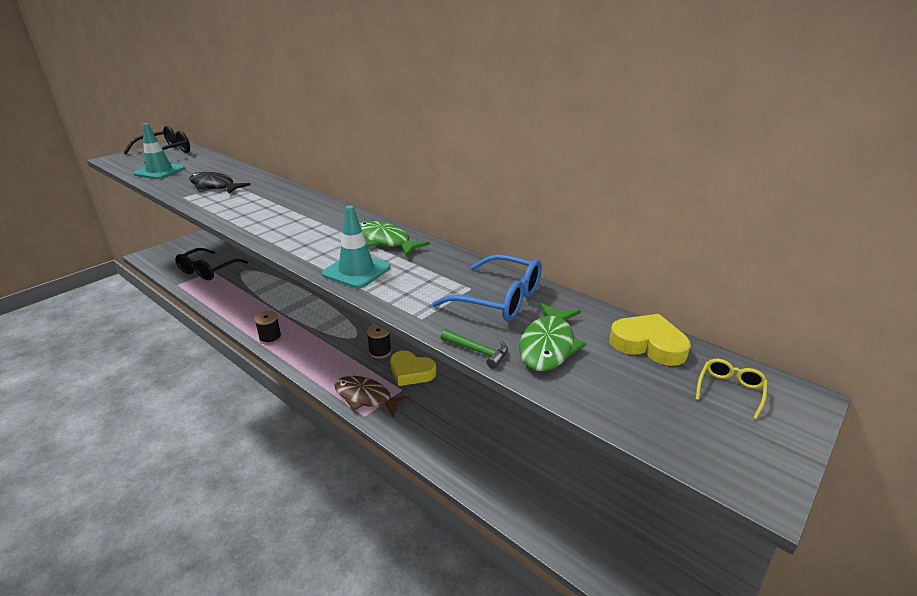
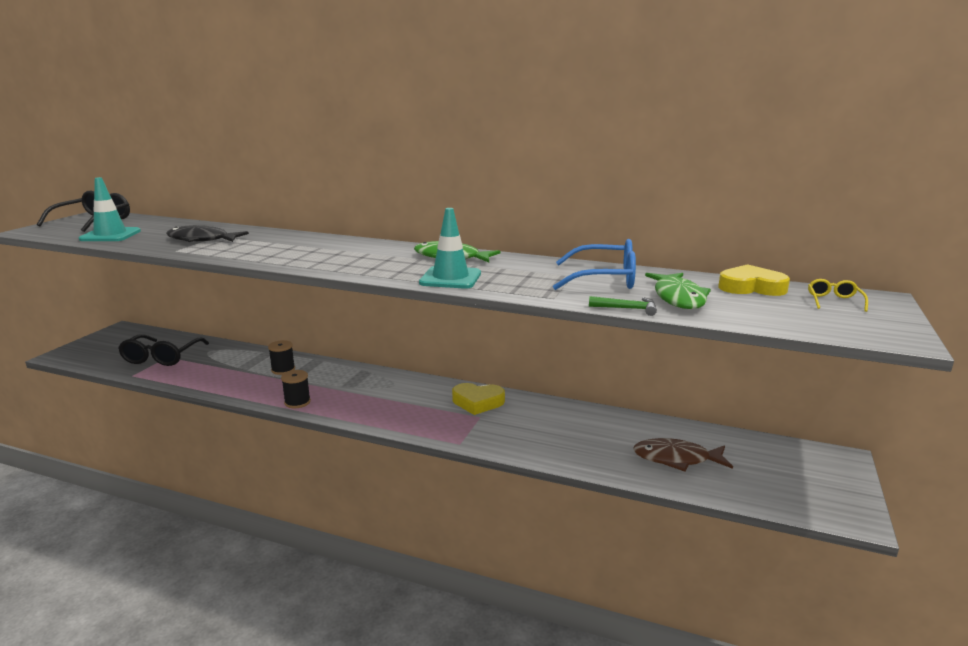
camera: 20 degrees left, 10 degrees down
(366, 397) = (448, 429): brown fish -> brown fish (676, 459)
(380, 351) = (431, 392): black spool -> black spool (283, 370)

